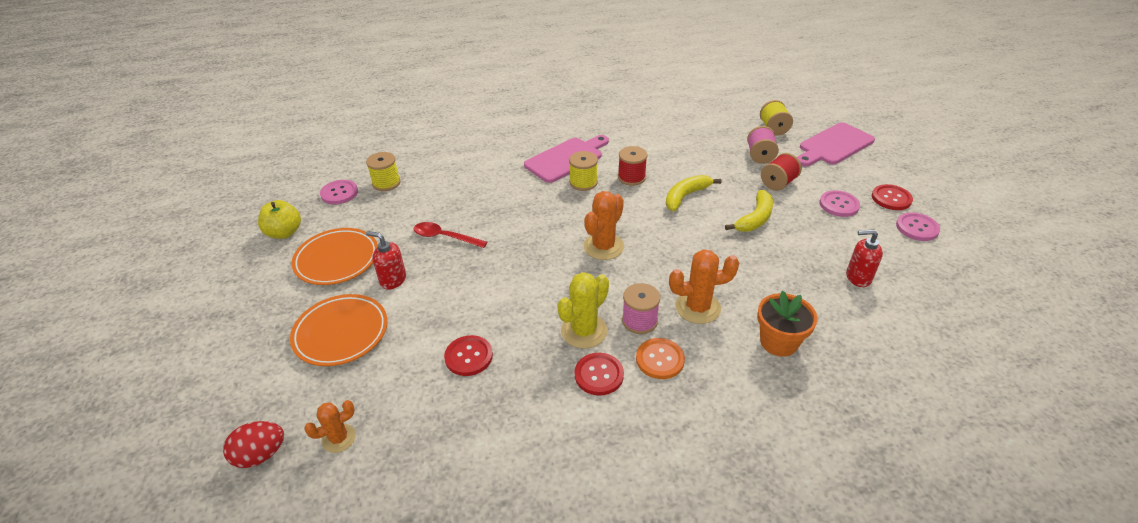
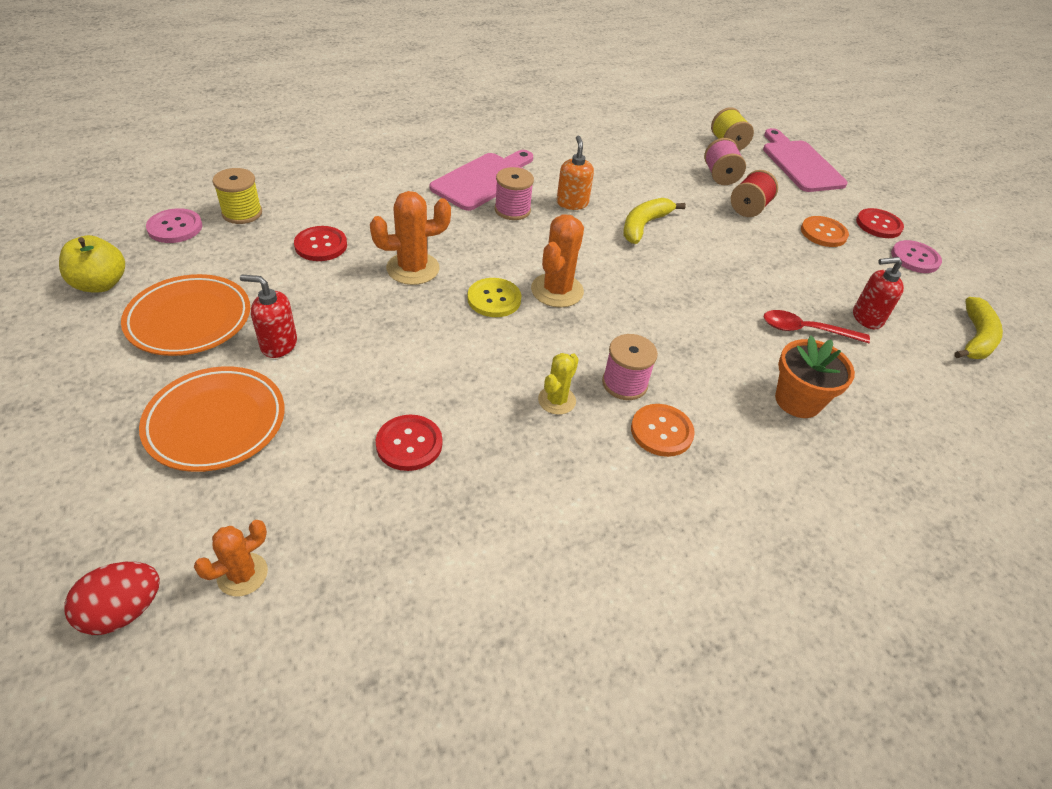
camera: 15 degrees left, 5 degrees up
(444, 237) = (340, 284): red spoon -> red spoon (805, 330)
(554, 252) = (494, 299): none -> yellow button
(583, 182) = (512, 210): yellow spool -> pink spool
(584, 331) = (557, 400): yellow cactus -> yellow cactus, size x0.62
(599, 375) = (589, 457): red button -> red button (321, 245)
(631, 177) = (572, 203): red spool -> orange soap dispenser
(697, 307) = (692, 363): orange cactus -> orange cactus (413, 268)
(755, 219) = (732, 251): yellow banana -> yellow banana (975, 338)
(834, 145) = (800, 164): pink cutting board -> pink cutting board turned 120 degrees clockwise
(839, 205) = (823, 233): pink button -> orange button

